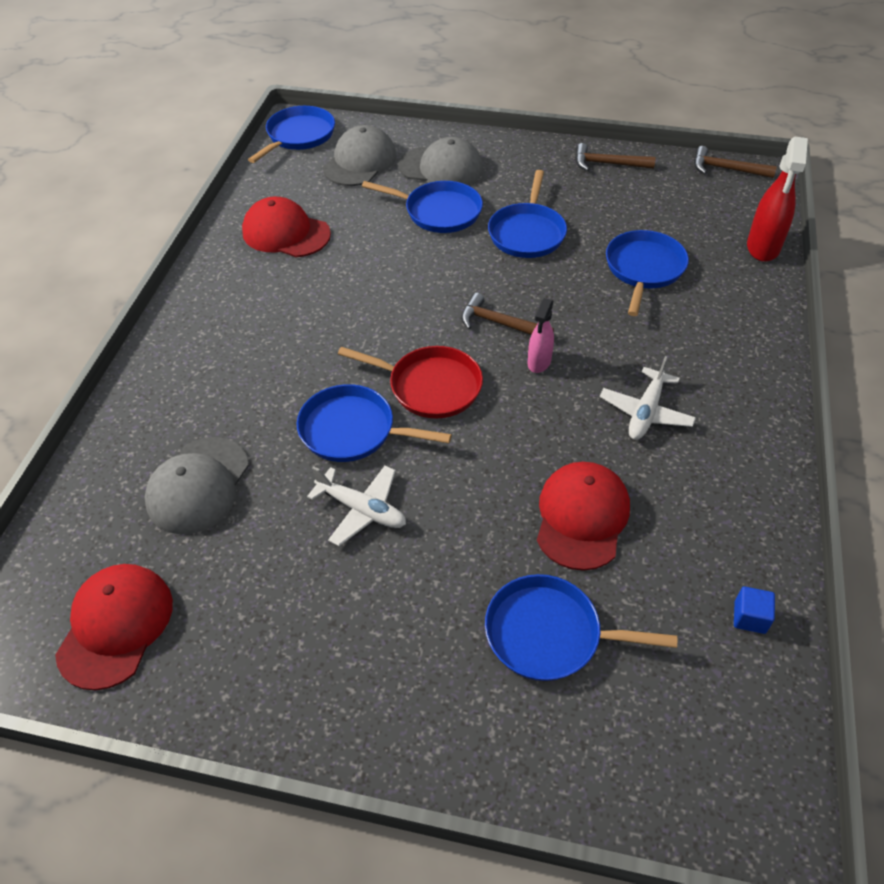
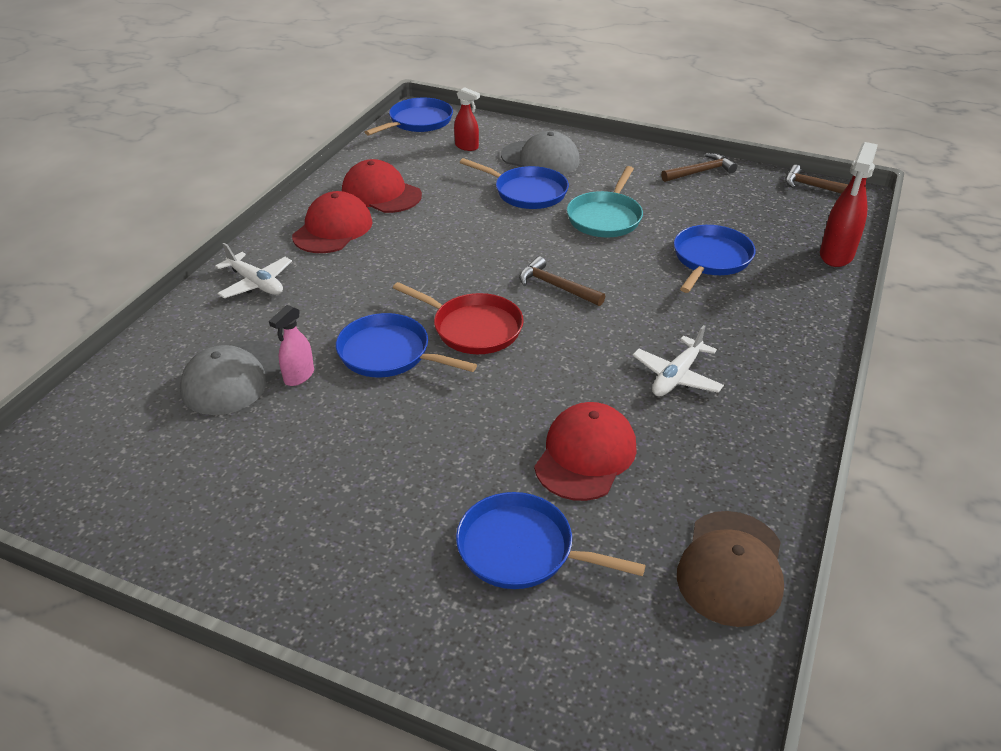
camera: 10 degrees right, 10 degrees down
(116, 626) = (119, 478): red cap -> red cap (333, 229)
(360, 162) = (467, 147): grey cap -> red spray bottle
(362, 509) = (376, 418): white plane -> white plane (256, 283)
(527, 233) = (605, 218): blue pan -> turquoise pan
(539, 362) = (584, 322): pink spray bottle -> pink spray bottle (299, 376)
(607, 164) = (700, 172): brown hammer -> brown hammer turned 135 degrees clockwise
(749, 617) = (731, 568): blue cube -> brown cap

